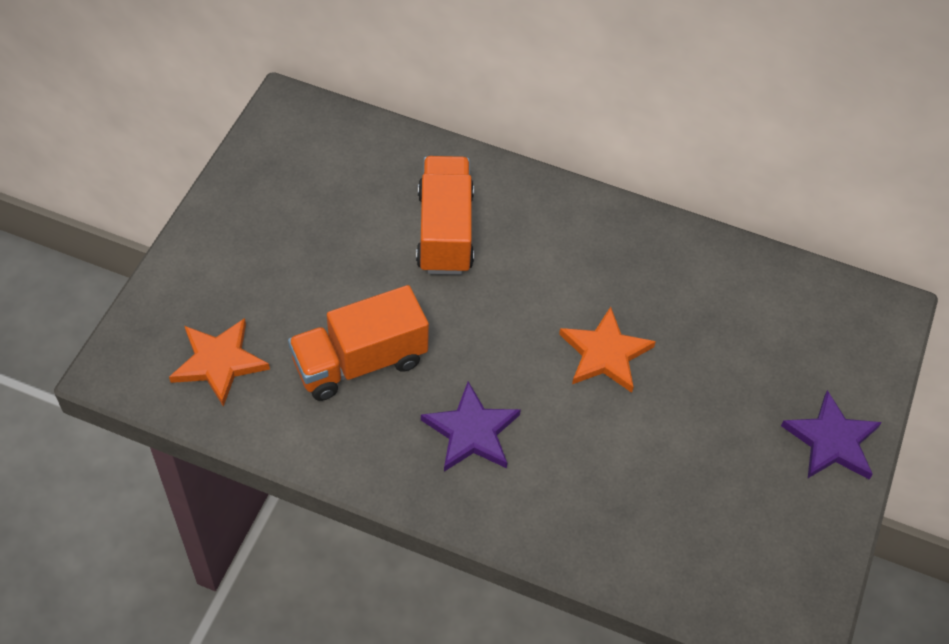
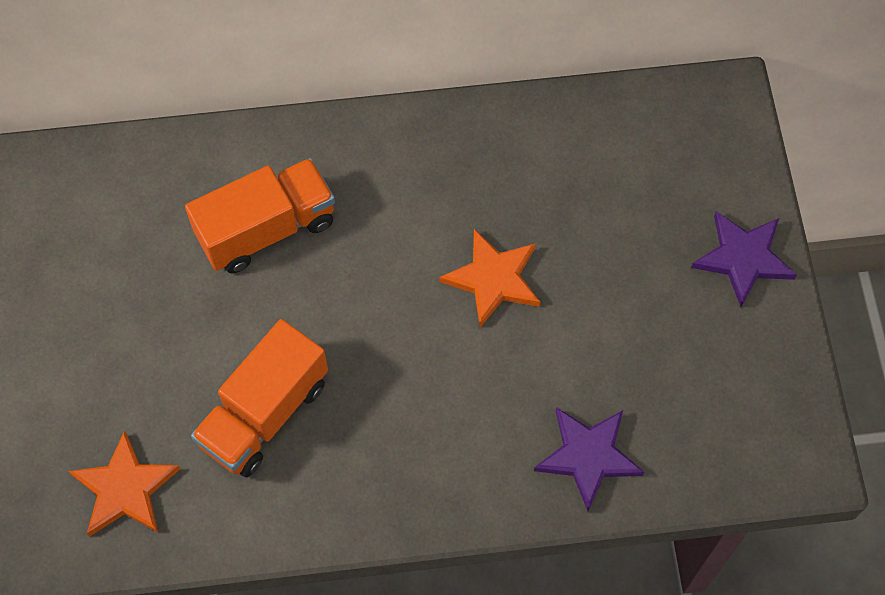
camera: 25 degrees left, 10 degrees up
(445, 231) = (266, 229): orange truck -> orange truck turned 90 degrees clockwise
(471, 431) = (413, 427): purple star -> purple star (588, 456)

